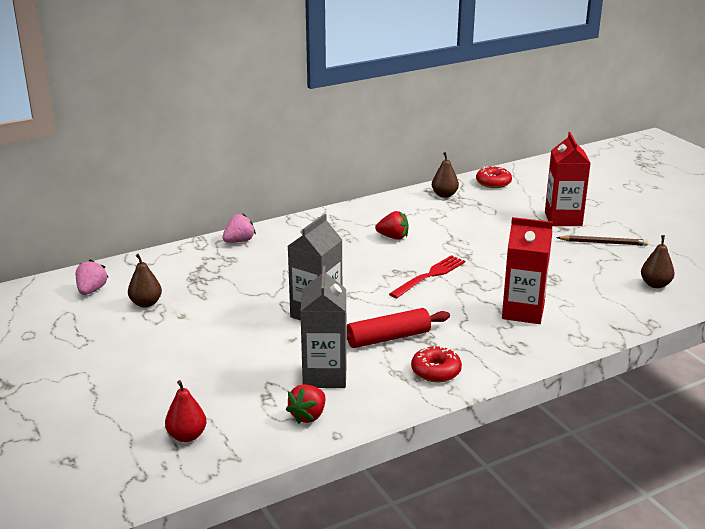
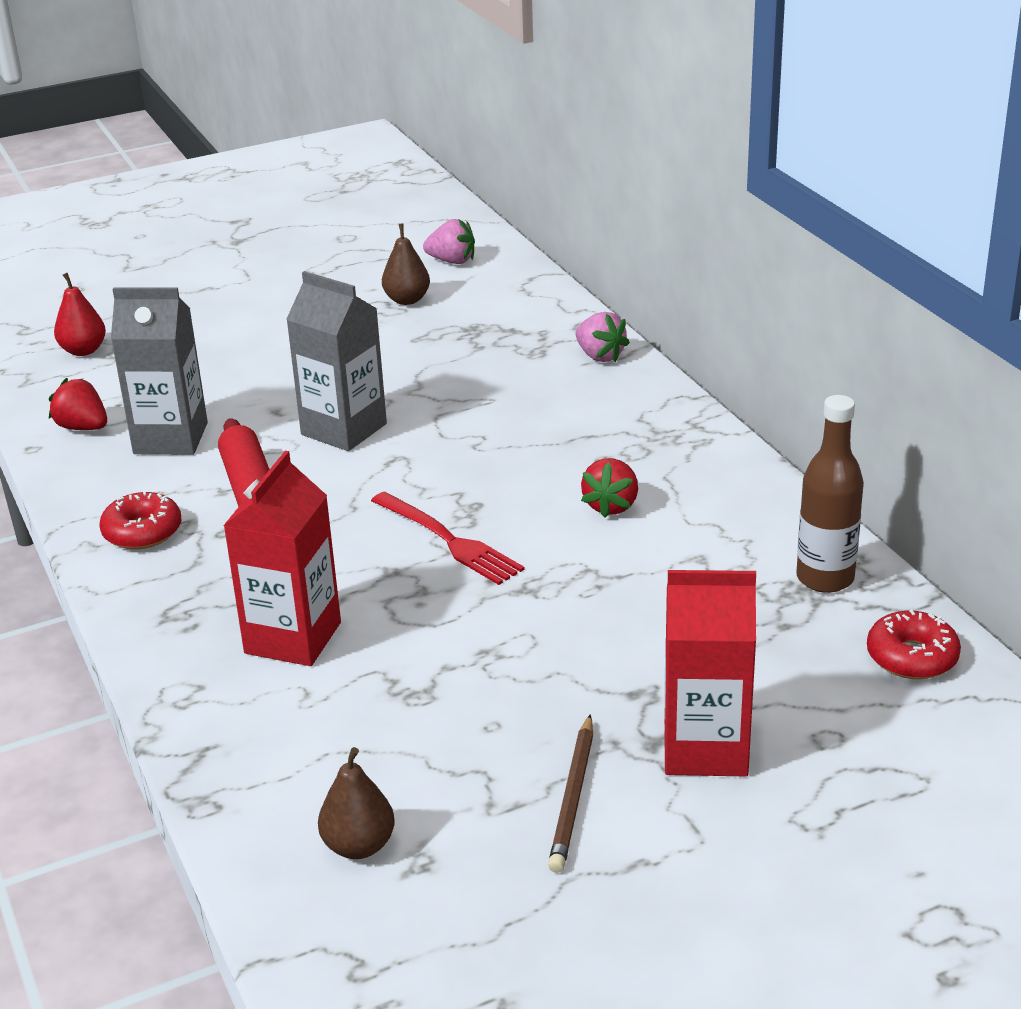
camera: 95 degrees right, 5 degrees up
(444, 195) = (825, 578): brown pear -> brown bottle

